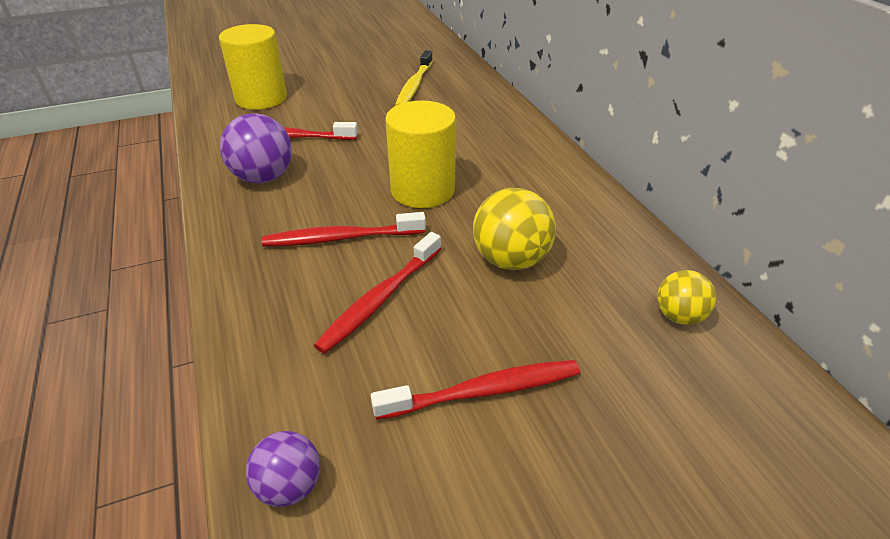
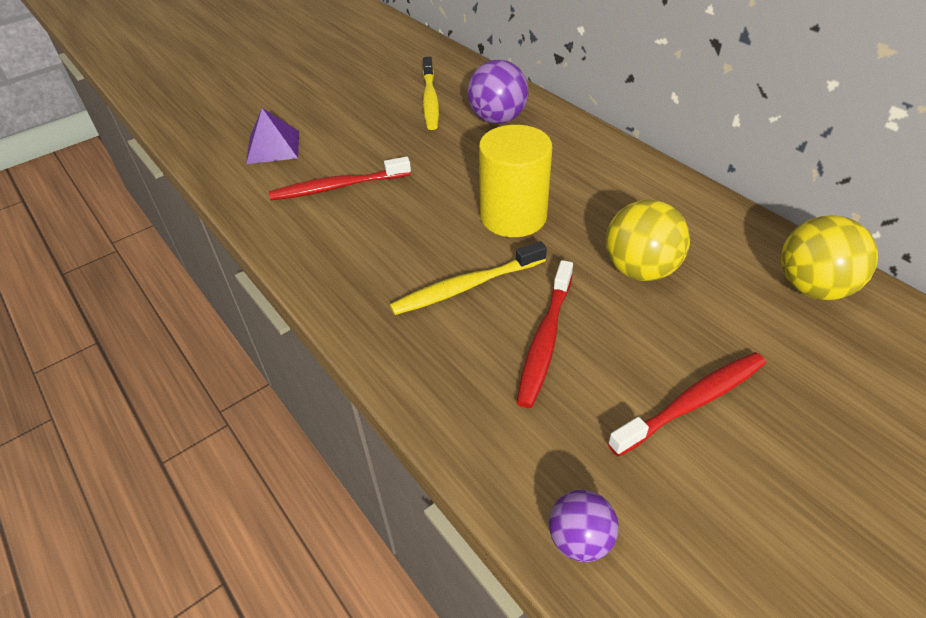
camera: 15 degrees left, 5 degrees up
(261, 98) = (273, 147): yellow cylinder -> purple pyramid
(263, 177) = (340, 239): purple ball -> purple ball (497, 119)
(341, 238) = (466, 287): red toothbrush -> yellow toothbrush
(678, 316) = (812, 287): yellow ball -> yellow ball, size x1.64

